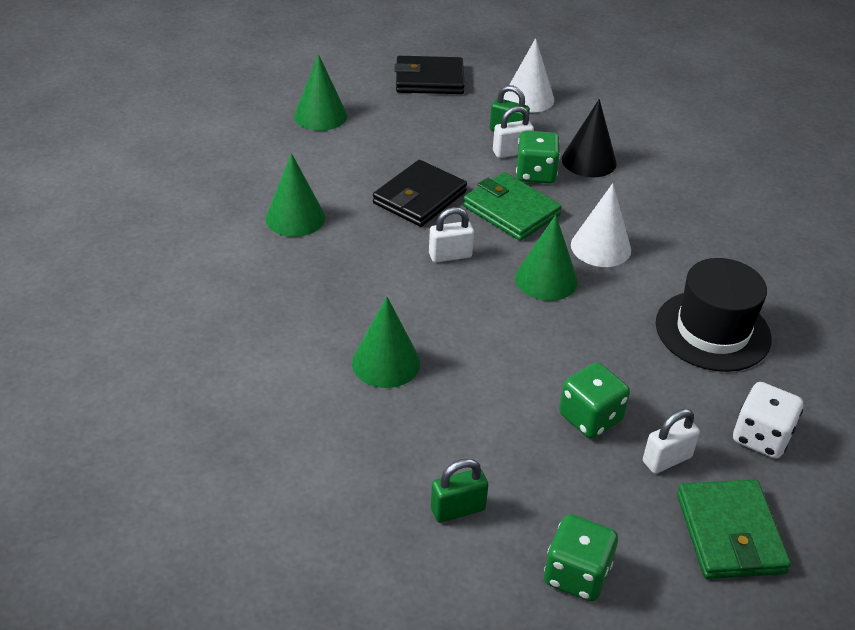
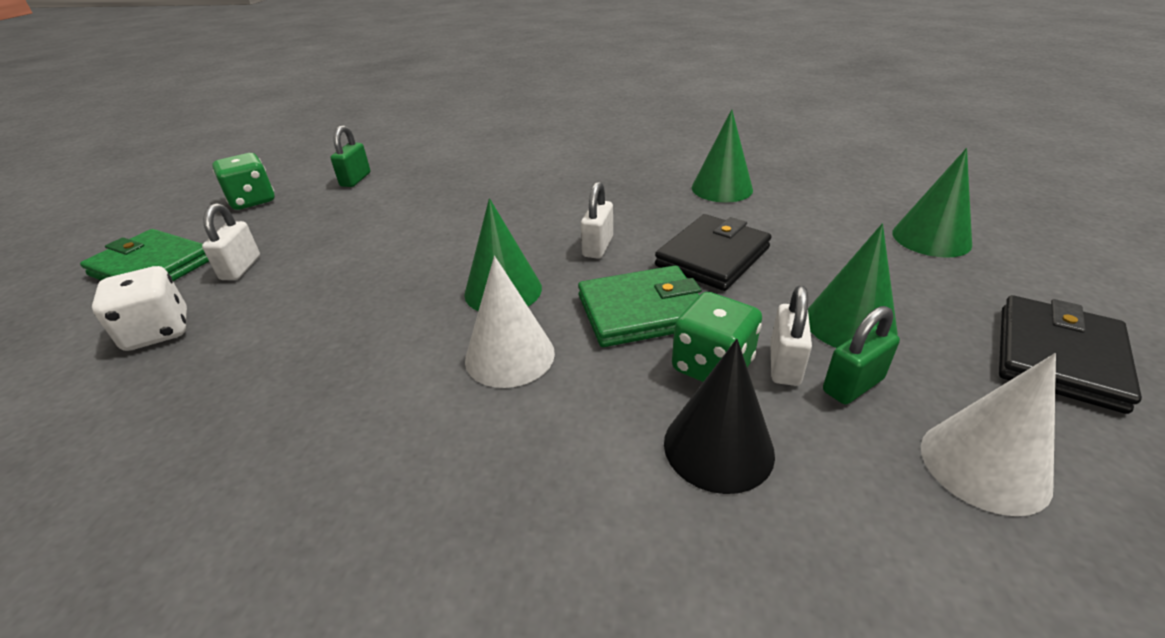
camera: 125 degrees right, 5 degrees down
(386, 362) = (503, 186): green cone -> green cone (849, 324)
(419, 198) = (713, 257): black wallet -> black wallet turned 60 degrees clockwise
(590, 418) = (329, 249): green dice -> none
(712, 331) = (285, 377): black hat -> none

